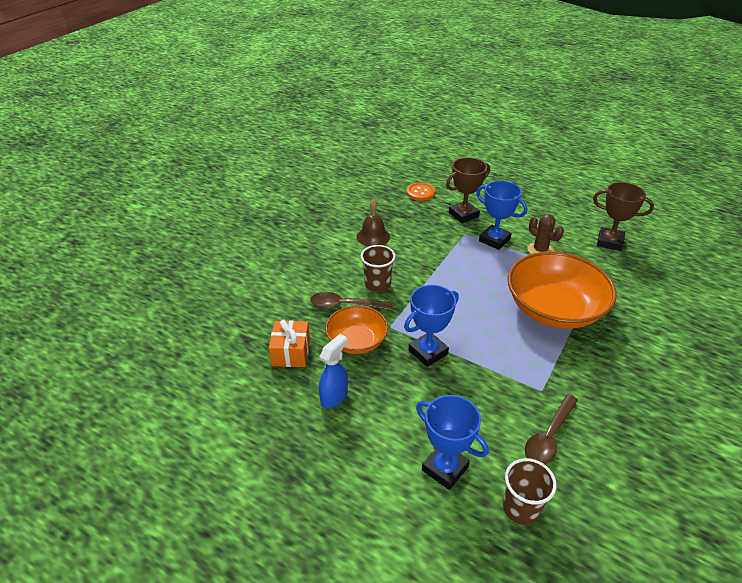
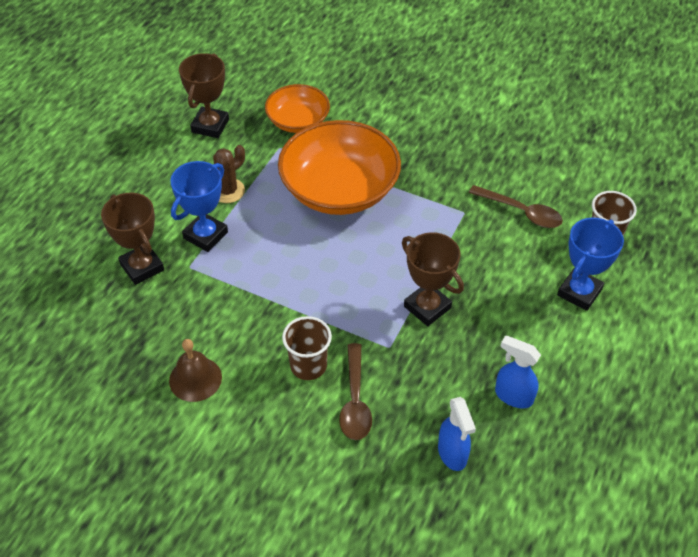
camera: 95 degrees left, 10 degrees up
(291, 352) = (452, 454): orange gift -> blue spray bottle
(357, 341) = (420, 381): orange bowl -> orange bowl (298, 121)
(420, 192) = (75, 321): orange button -> none
(428, 352) = (427, 307): blue trophy -> brown trophy

